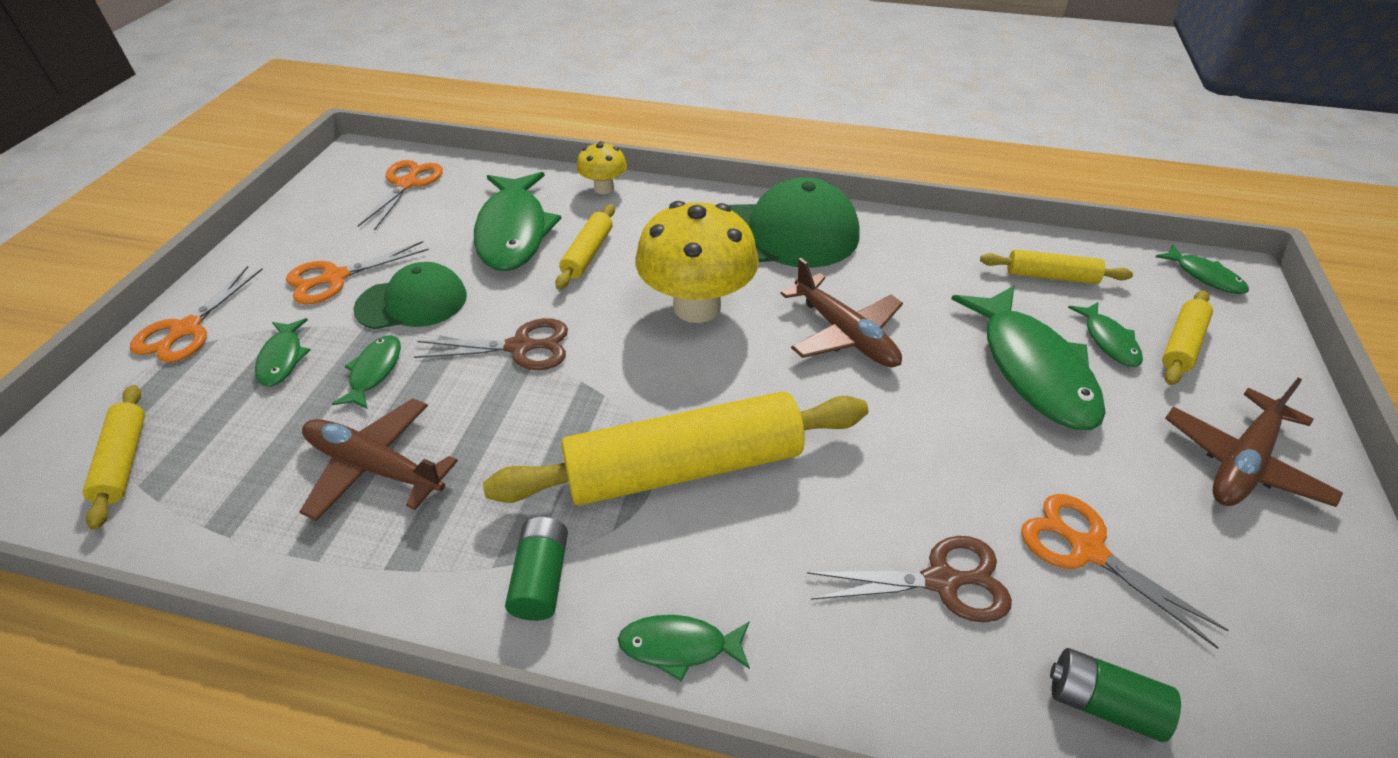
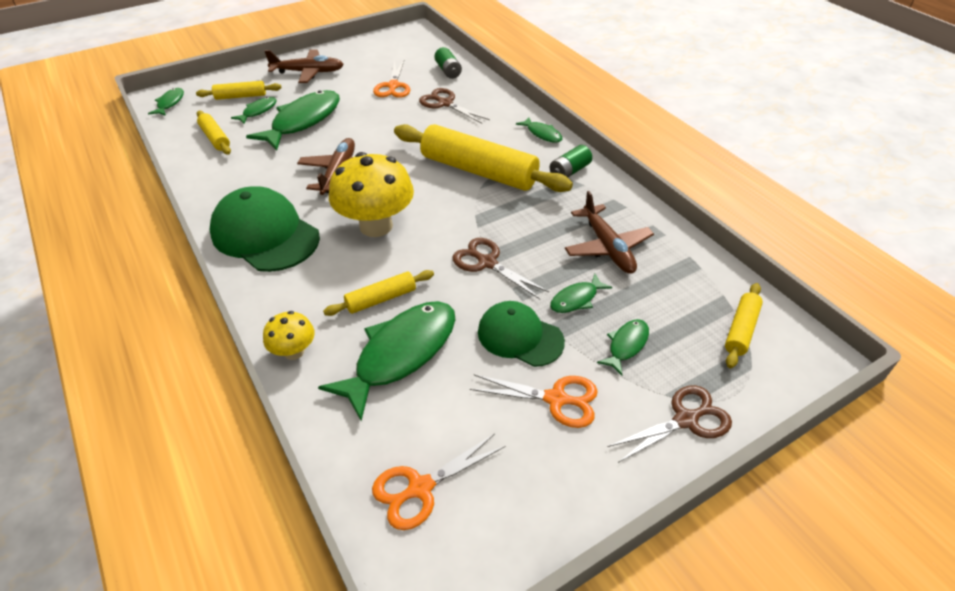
camera: 135 degrees left, 0 degrees up
(187, 329) = (685, 420): orange scissors -> brown scissors

